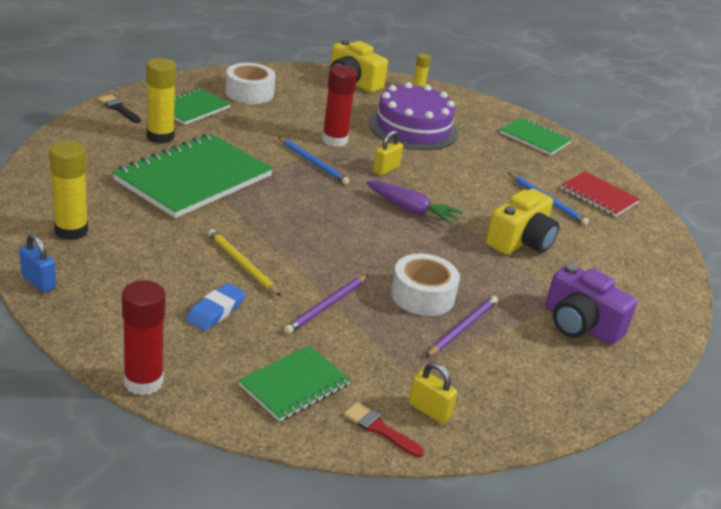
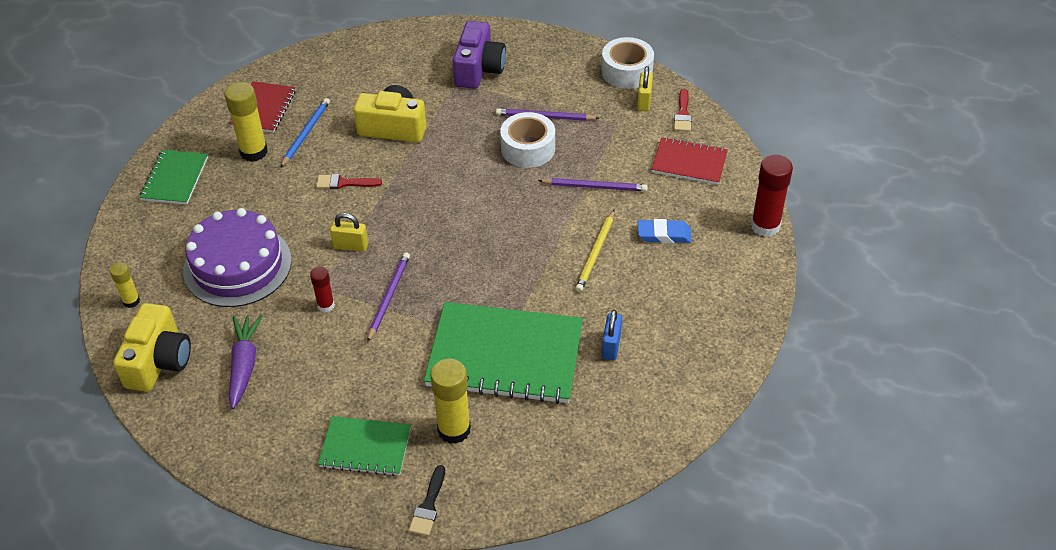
camera: 115 degrees left, 15 degrees up
(38, 282) = (743, 343): blue padlock -> blue padlock (611, 346)
(71, 231) = (667, 374): yellow glue stick -> yellow glue stick (254, 152)
(249, 93) = (276, 427): white tape -> white tape (627, 71)
(294, 385) = (689, 162): green notebook -> red notebook
(313, 162) = (389, 297): blue pencil -> purple pencil
(334, 140) = (326, 305): red glue stick -> red glue stick, size x0.56
(411, 210) = (409, 201): purple carrot -> purple carrot (244, 365)
(465, 193) = (344, 183): none -> red brush

